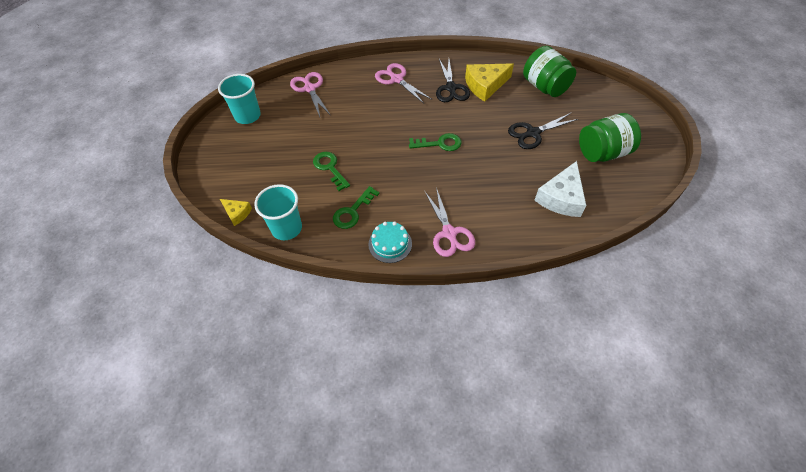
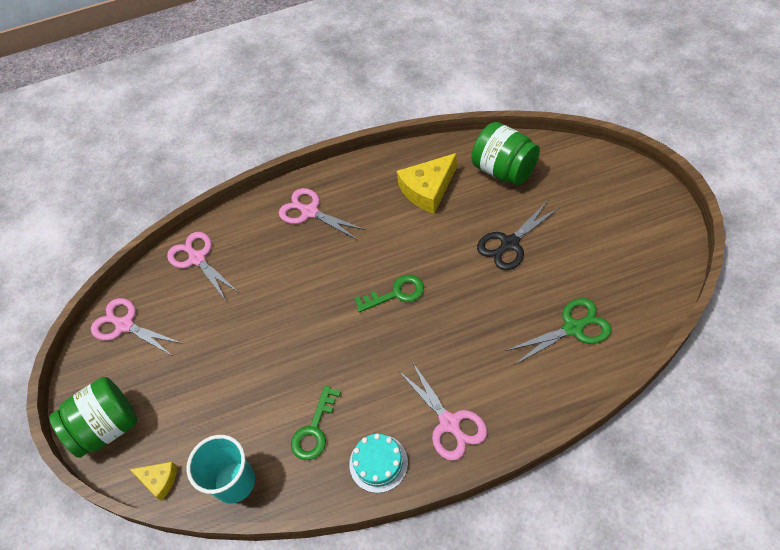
camera: 10 degrees left, 0 degrees up
(247, 116) = (125, 325): turquoise cup -> pink scissors
(330, 168) = (263, 373): green key -> none
(451, 88) = (384, 205): black scissors -> none
(561, 198) = (573, 328): white cheese -> green scissors
(602, 152) = (603, 247): green jar -> green jar (107, 427)

